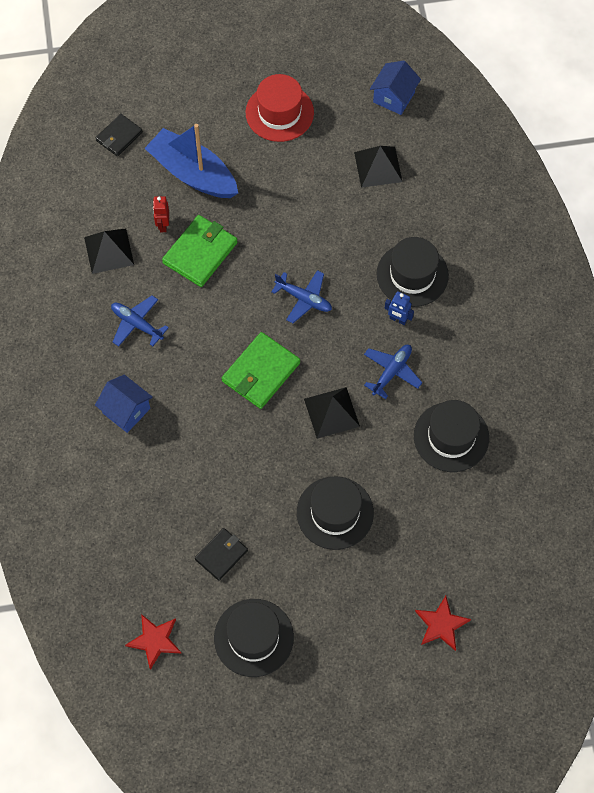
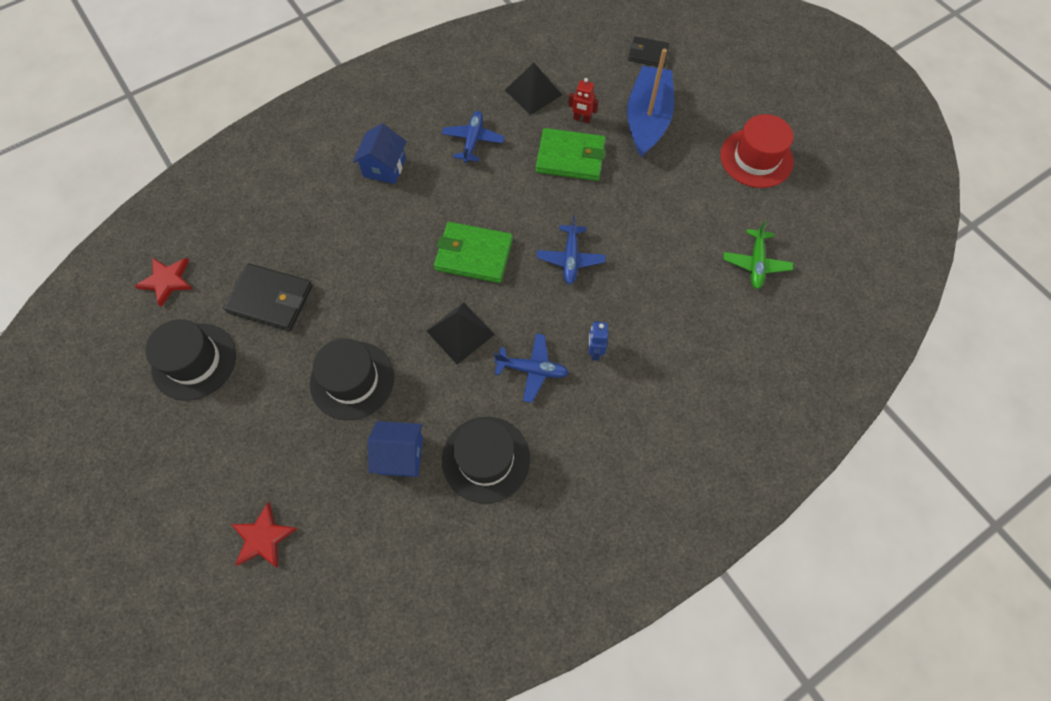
camera: 65 degrees right, 0 degrees up
(163, 225) = (581, 119): red robot -> red robot turned 135 degrees counterclockwise
(221, 555) = (271, 299): black wallet -> black wallet, size x1.59
(378, 167) = (755, 263): black pyramid -> green plane
(394, 97) = (844, 245): blue house -> blue house (401, 455)
(412, 275) = (653, 344): black hat -> none

